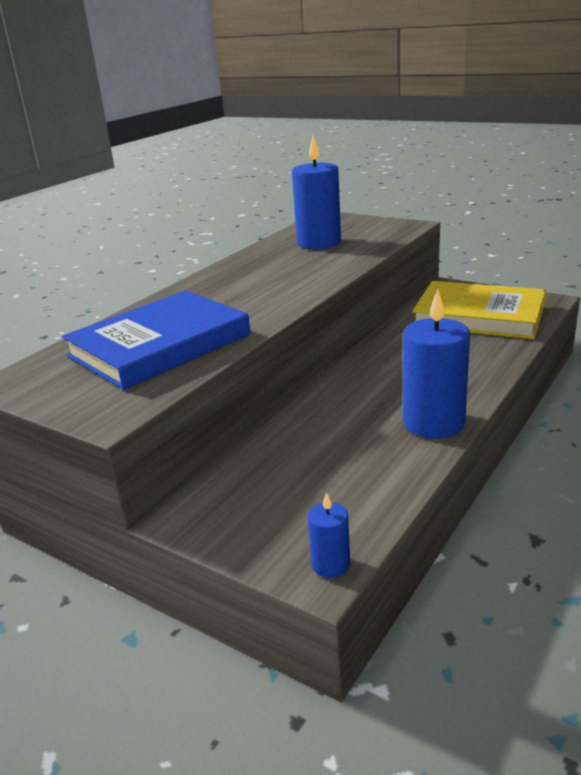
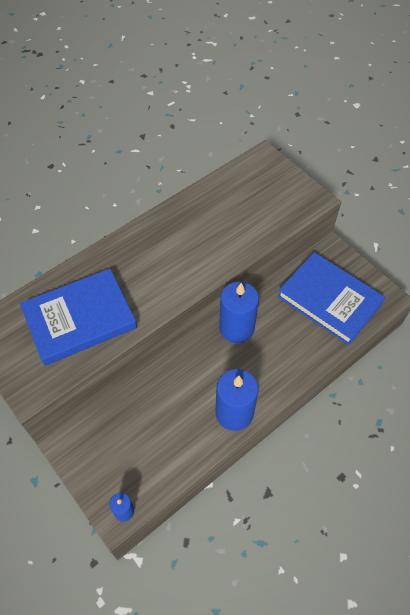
camera: 15 degrees right, 30 degrees up
(318, 243) = (236, 204): blue candle -> blue candle (236, 328)
(479, 316) = (329, 300): yellow book -> blue book

